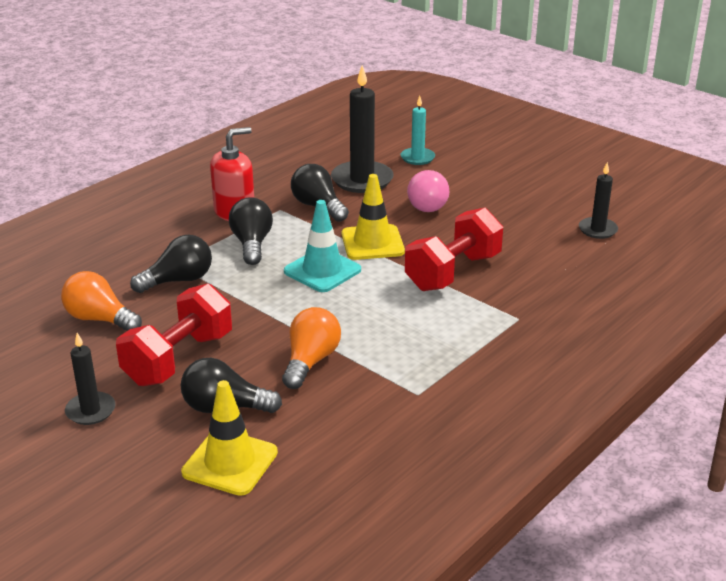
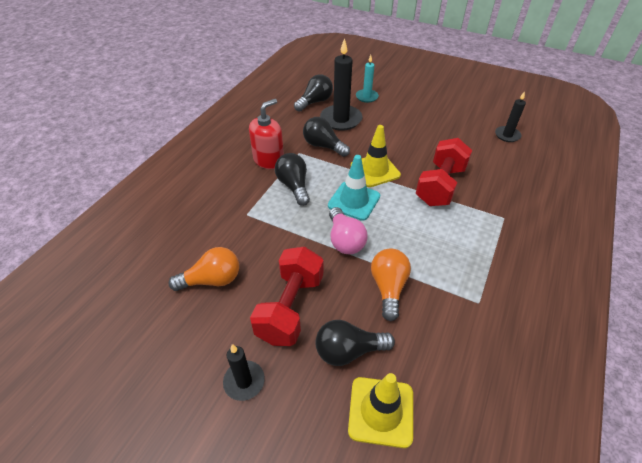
camera: 15 degrees left, 15 degrees up
(100, 319) = (212, 280): orange light bulb -> orange light bulb turned 150 degrees clockwise
(178, 280) = (256, 229): black light bulb -> black light bulb (315, 102)
(426, 204) = (392, 132): pink light bulb -> pink light bulb (345, 240)

